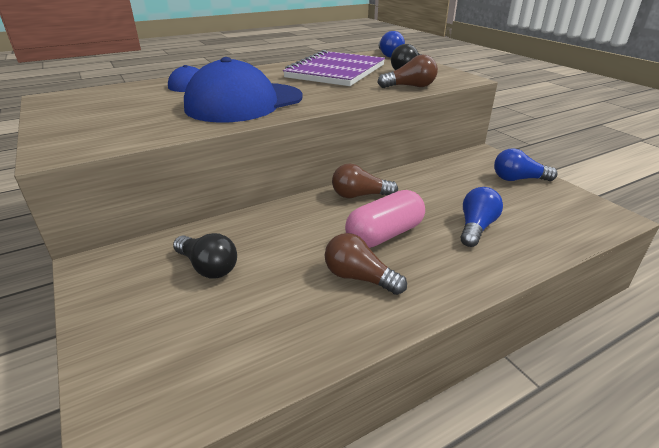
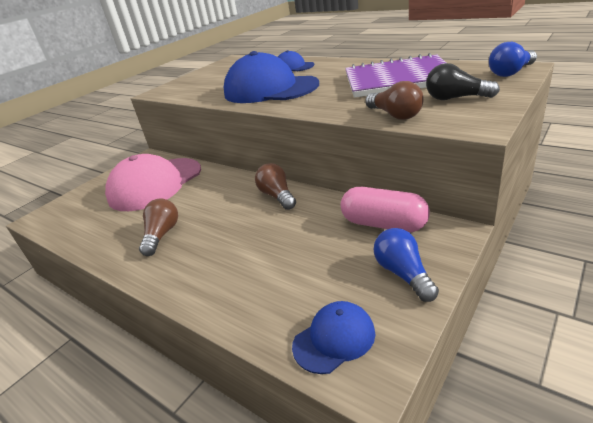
camera: 70 degrees right, 0 degrees up
(208, 267) = (155, 184): black light bulb -> pink cap
(384, 234) = (222, 227): pink capsule -> pink capsule (384, 224)
(476, 227) = (262, 269): blue light bulb -> none
(575, 218) = (334, 339): none -> blue cap

